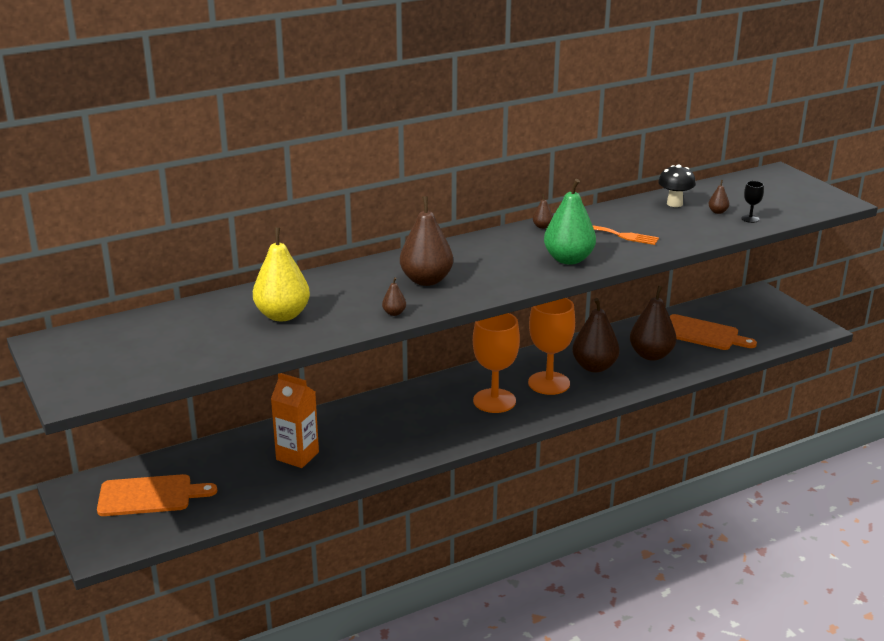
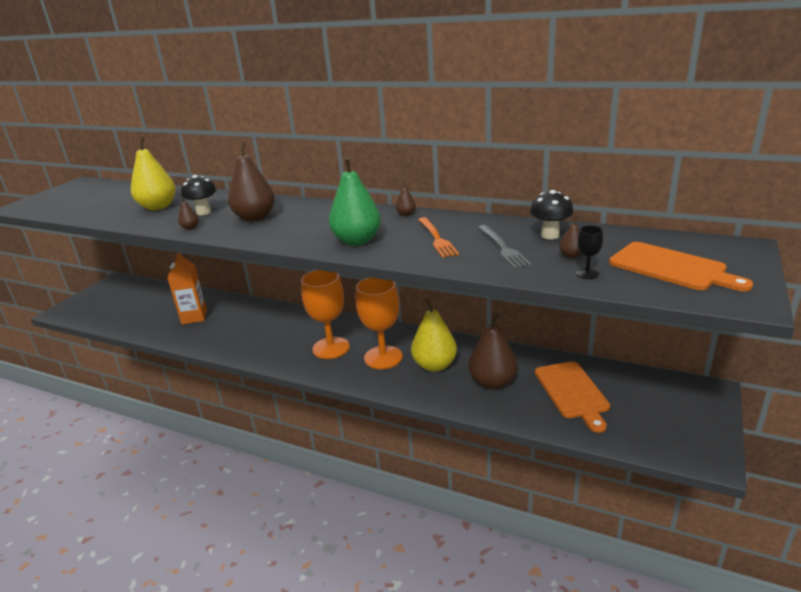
camera: 55 degrees right, 0 degrees up
(149, 496) = (120, 299): orange cutting board -> orange cutting board (671, 267)
(356, 298) = (203, 212): none -> black mushroom
(594, 367) = (434, 365): brown pear -> yellow pear
(670, 223) = (502, 247): none -> grey fork

